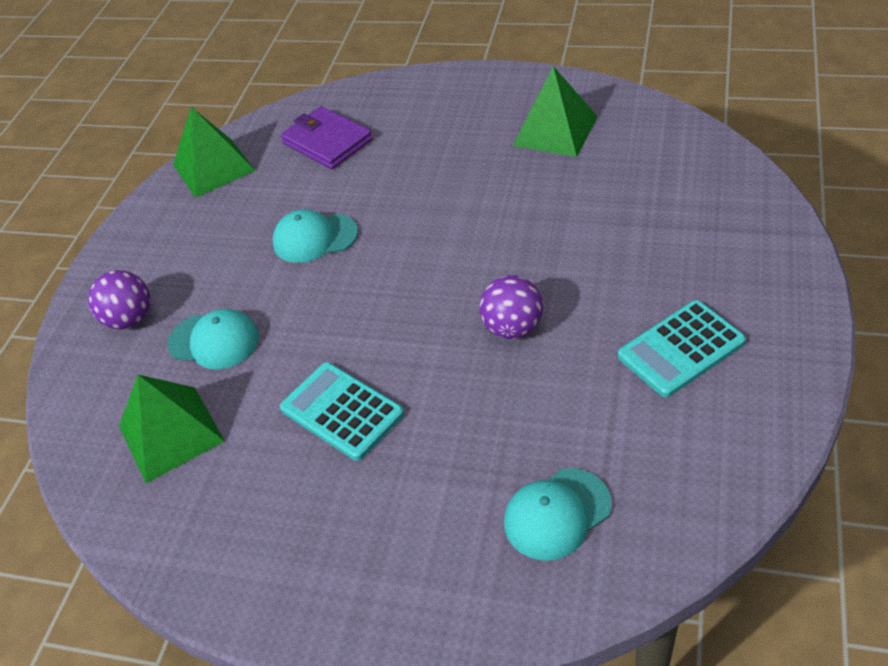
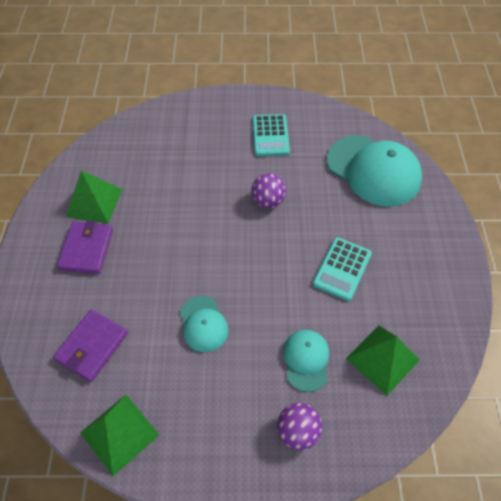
camera: 110 degrees left, 10 degrees up
(473, 129) = (87, 249): none -> purple wallet
(557, 514) = (373, 170): turquoise cap -> turquoise cap, size x1.94
(681, 349) = (270, 136): turquoise calculator -> turquoise calculator turned 45 degrees clockwise

